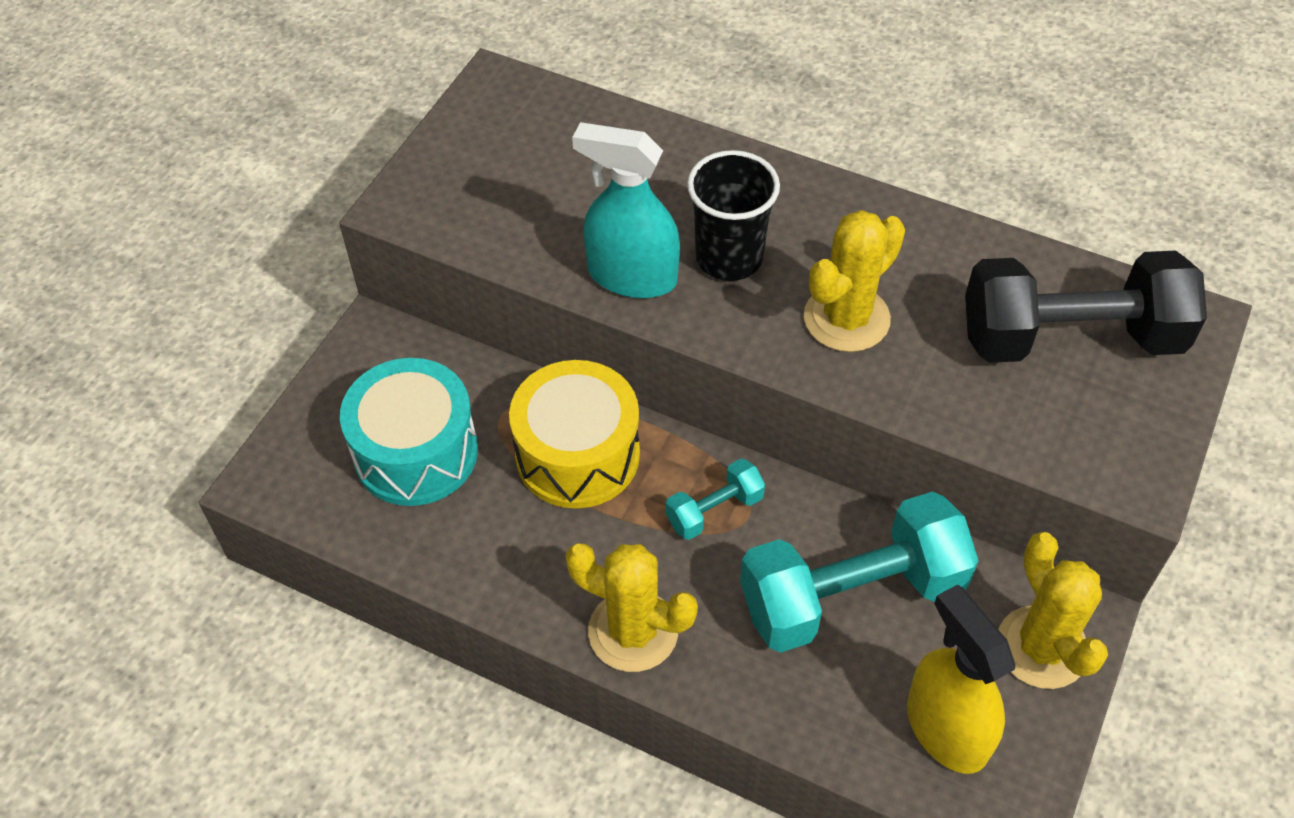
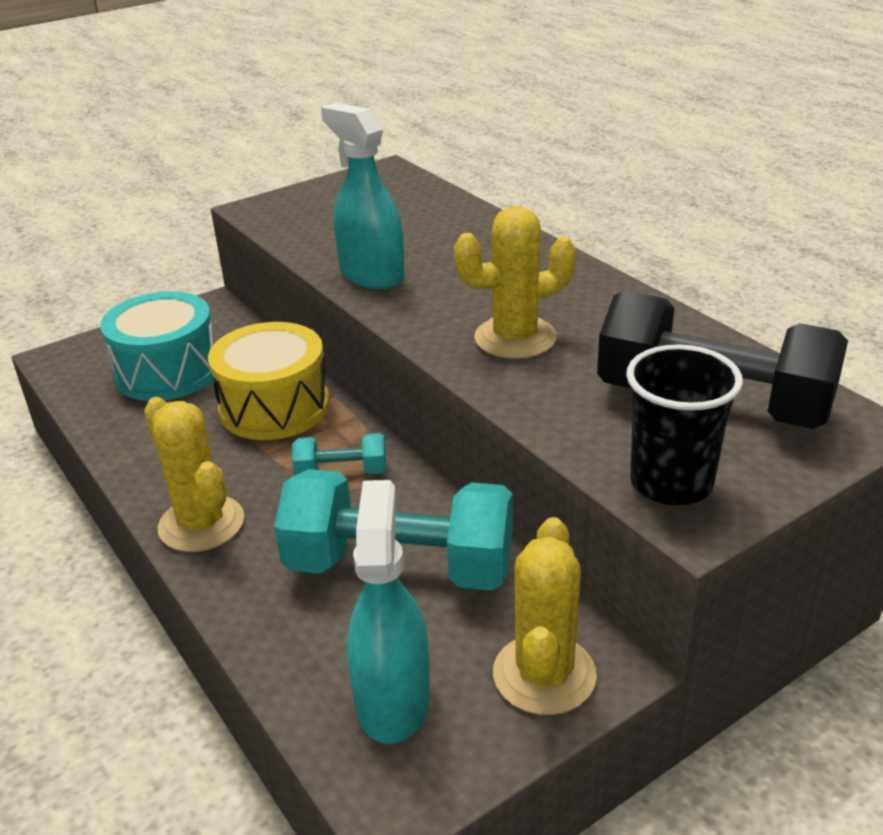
camera: 30 degrees right, 20 degrees down
(729, 258) = (456, 283): black cup -> black cup (671, 483)
(946, 728) = (393, 699): yellow spray bottle -> turquoise spray bottle

